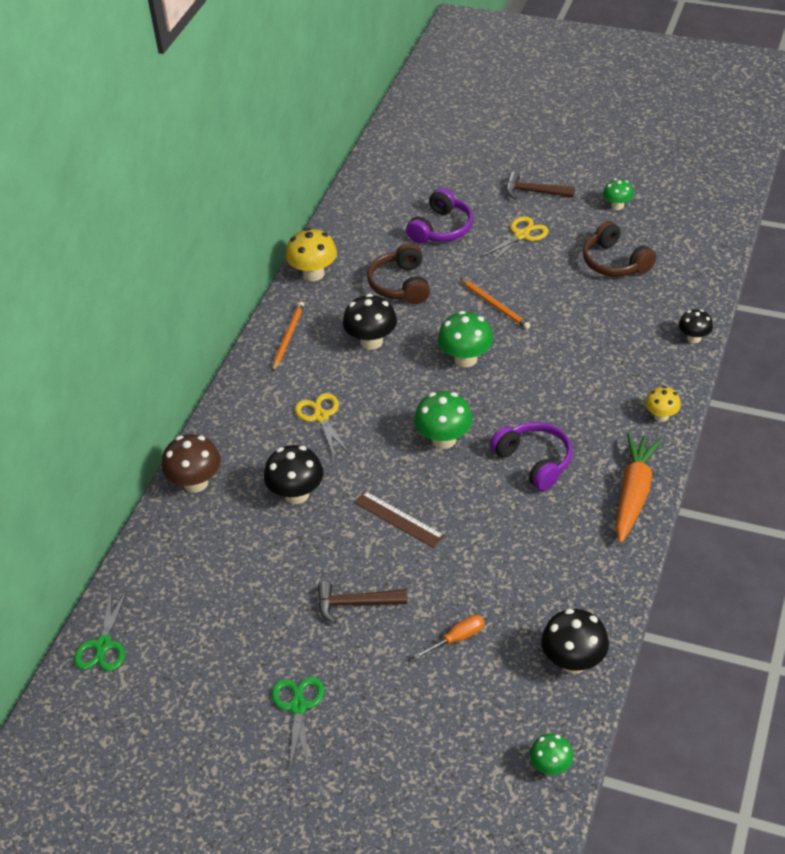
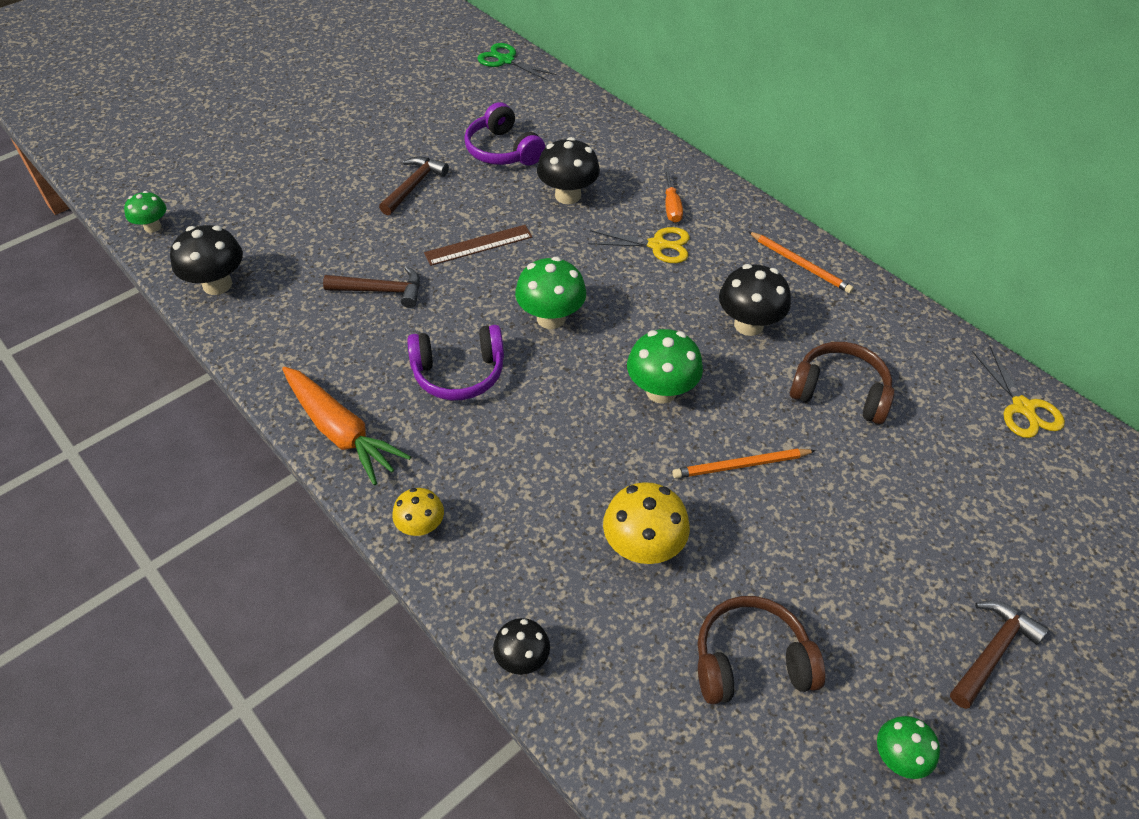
camera: 115 degrees right, 5 degrees up
(196, 483) = (634, 145): brown mushroom -> none
(298, 707) = (353, 126): green scissors -> none
(313, 274) = (907, 323): yellow mushroom -> yellow mushroom (643, 547)
(441, 228) = (944, 486): purple headphones -> purple headphones (502, 150)
(457, 638) = (318, 227): orange screwdriver -> orange screwdriver (671, 206)
(494, 550) = (381, 291): none -> brown hammer
(521, 235) = (881, 573): yellow scissors -> yellow scissors (1022, 407)

